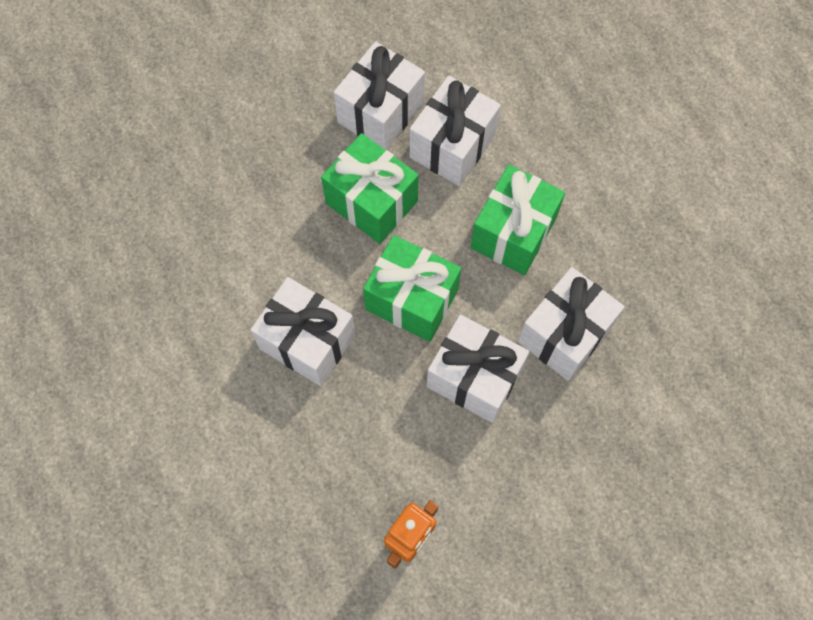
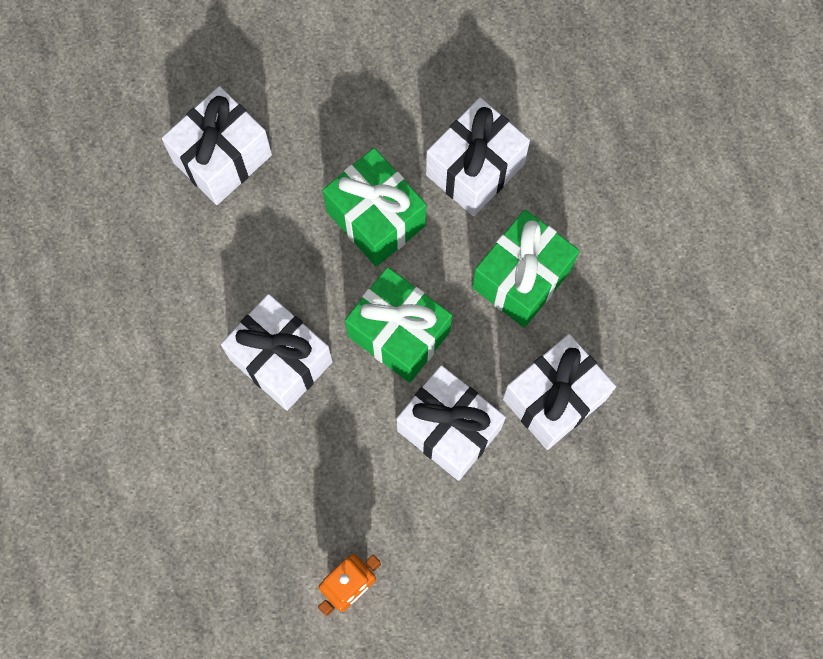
camera: 10 degrees right, 5 degrees up
(381, 112) = (404, 118): white gift -> white gift (222, 158)

